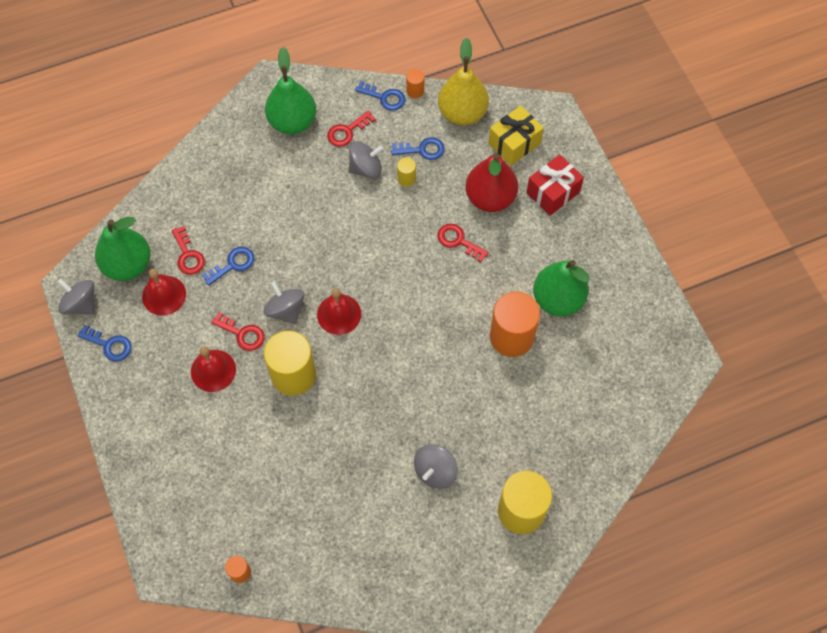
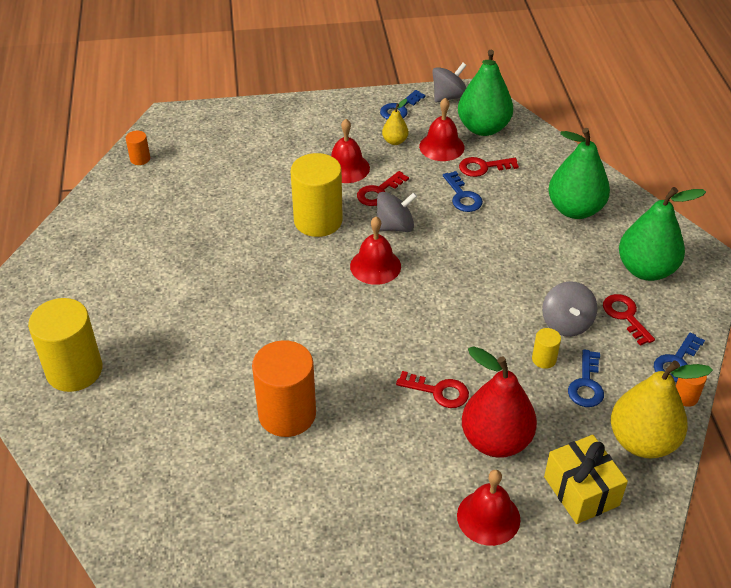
camera: 105 degrees right, 20 degrees down
(163, 337) = (395, 141): none -> yellow pear
(435, 471) = (158, 308): grey spinning top -> none
(458, 241) = (438, 391): red key -> red key turned 60 degrees clockwise
(553, 192) = (488, 517): red gift -> red bell
(558, 299) = (320, 477): green pear -> green pear (575, 209)

